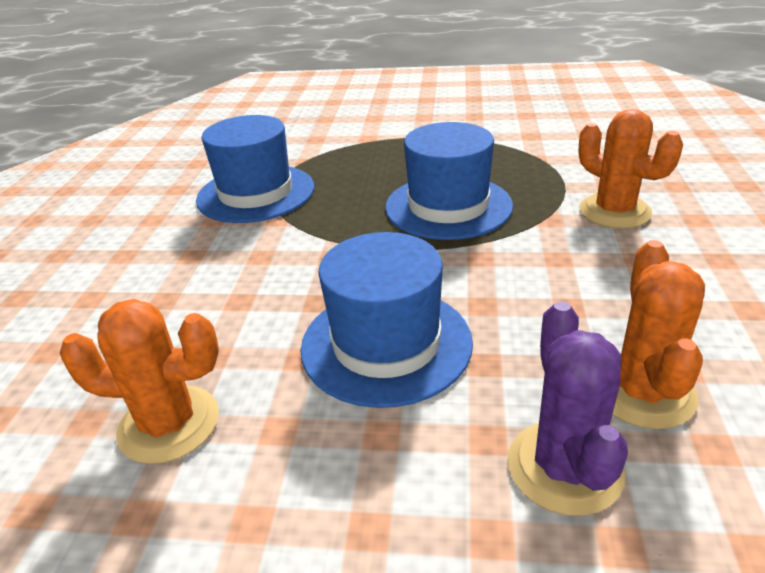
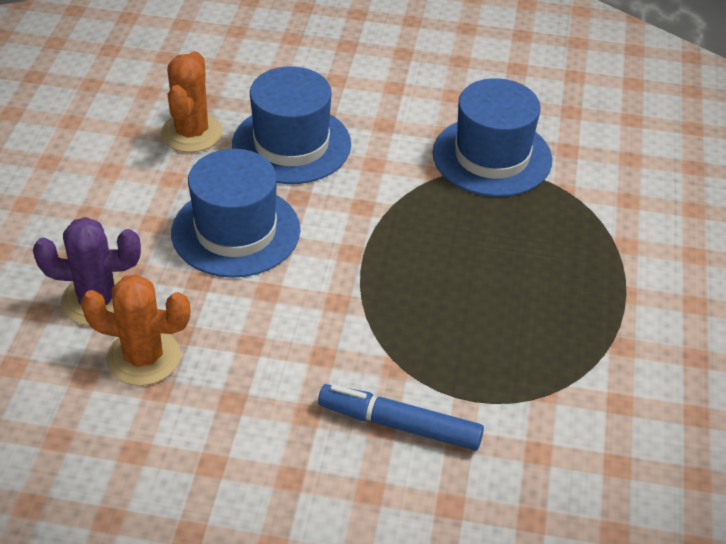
camera: 90 degrees right, 10 degrees up
(448, 206) = (437, 293): blue hat -> blue hat (291, 144)
(614, 211) = (399, 425): orange cactus -> blue marker

